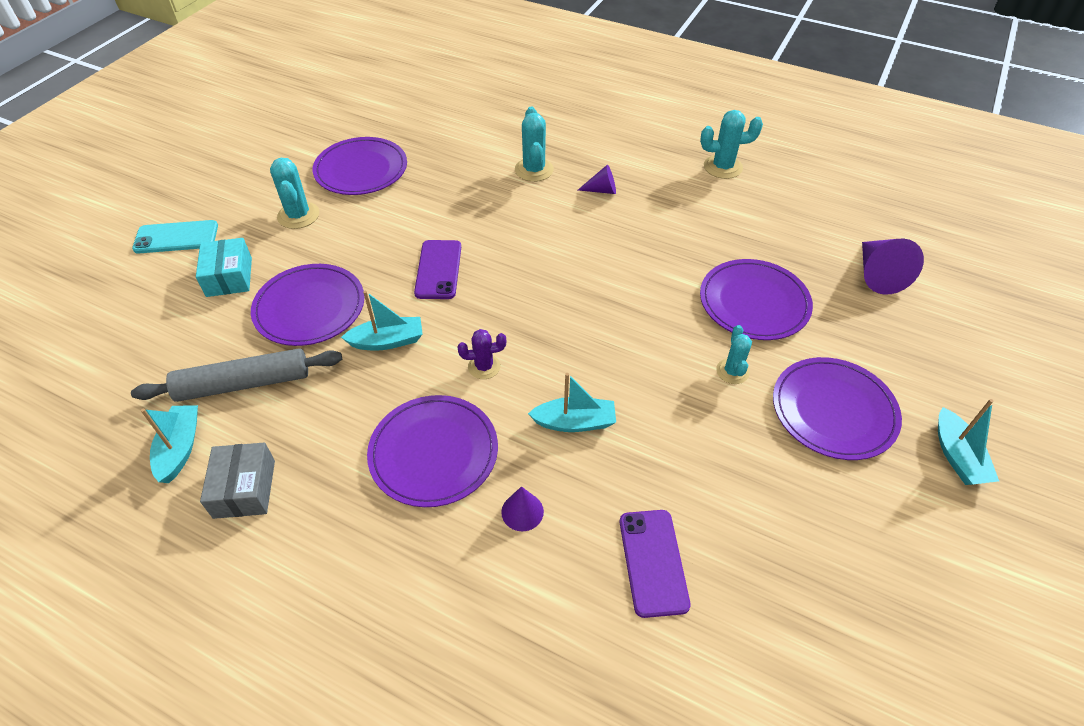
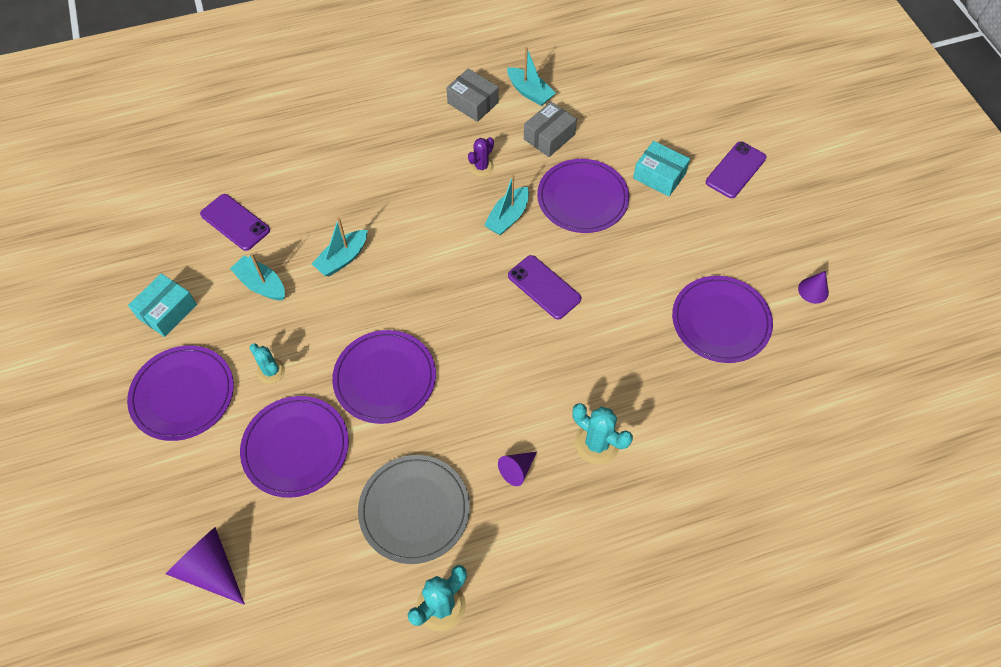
camera: 135 degrees right, 10 degrees up
(176, 237) = (735, 170): turquoise phone -> purple phone
(244, 383) = (549, 137): grey rolling pin -> grey box
(298, 215) = (694, 247): turquoise cactus -> none
(433, 452) = (402, 184): purple plate -> purple plate (385, 378)
(484, 367) = (432, 248): purple cactus -> purple cactus (481, 167)
(522, 511) = (324, 194): purple cone -> purple cone (813, 290)
(694, 214) = (414, 510): none -> grey plate
(805, 509) = (167, 311): none -> turquoise box
(957, 456) = (82, 422): turquoise boat -> turquoise boat (261, 284)

